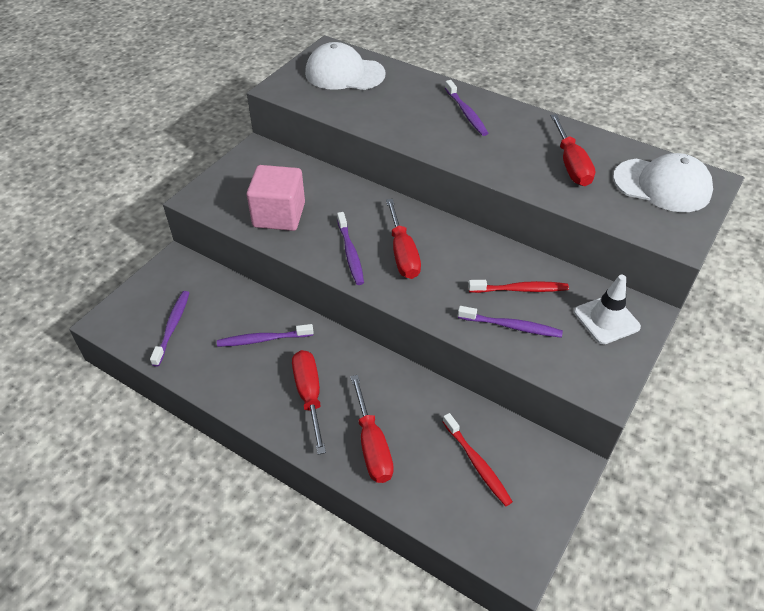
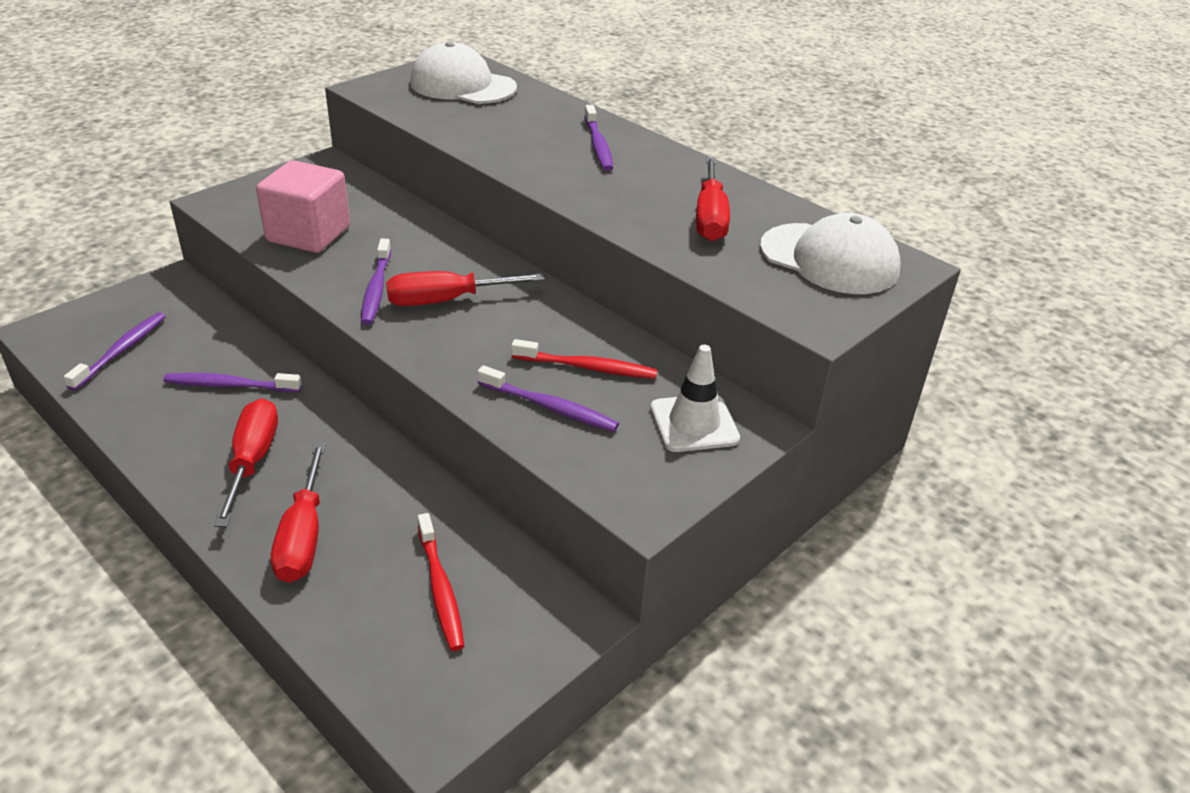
camera: 10 degrees right, 10 degrees down
(402, 253) = (447, 300): red screwdriver -> red screwdriver turned 75 degrees clockwise

